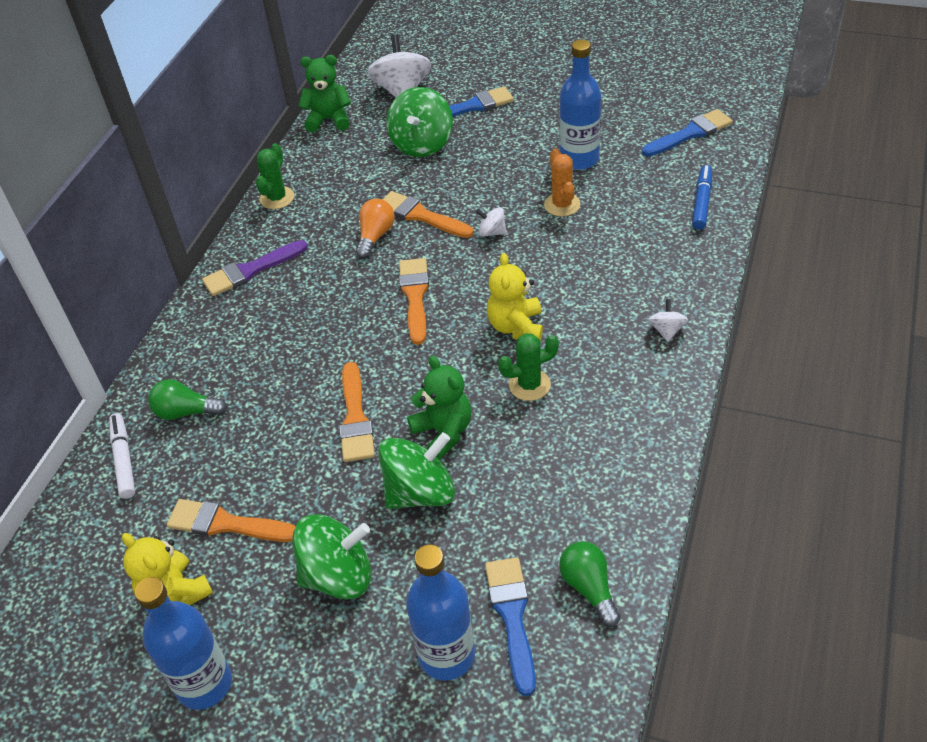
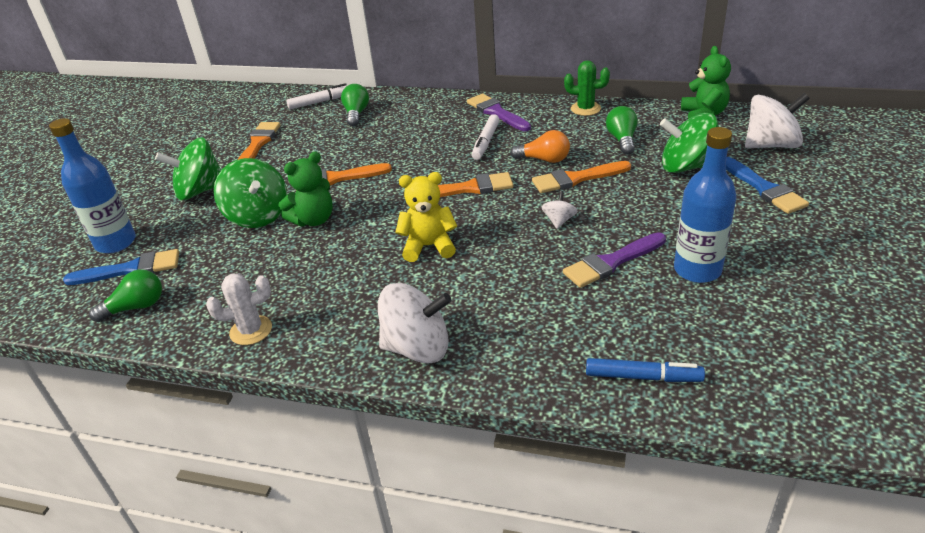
camera: 85 degrees right, 10 degrees down
(175, 593) = (212, 137): yellow teddy bear -> none
(204, 684) = (146, 157): blue bottle -> none
(319, 281) = (486, 142): none -> white marker
(338, 575) = (200, 191): green spinning top -> green spinning top turned 90 degrees clockwise
(356, 178) = (622, 140): none -> green light bulb
(421, 215) = (576, 179): orange brush -> orange brush turned 135 degrees counterclockwise
(529, 385) = (356, 260): green cactus -> none
(562, 205) = (611, 262): orange cactus -> purple brush
(637, 462) = (251, 330): none -> white cactus
(666, 330) = (417, 348): white spinning top -> white spinning top, size x2.08
(690, 133) = (790, 366): blue brush -> none

